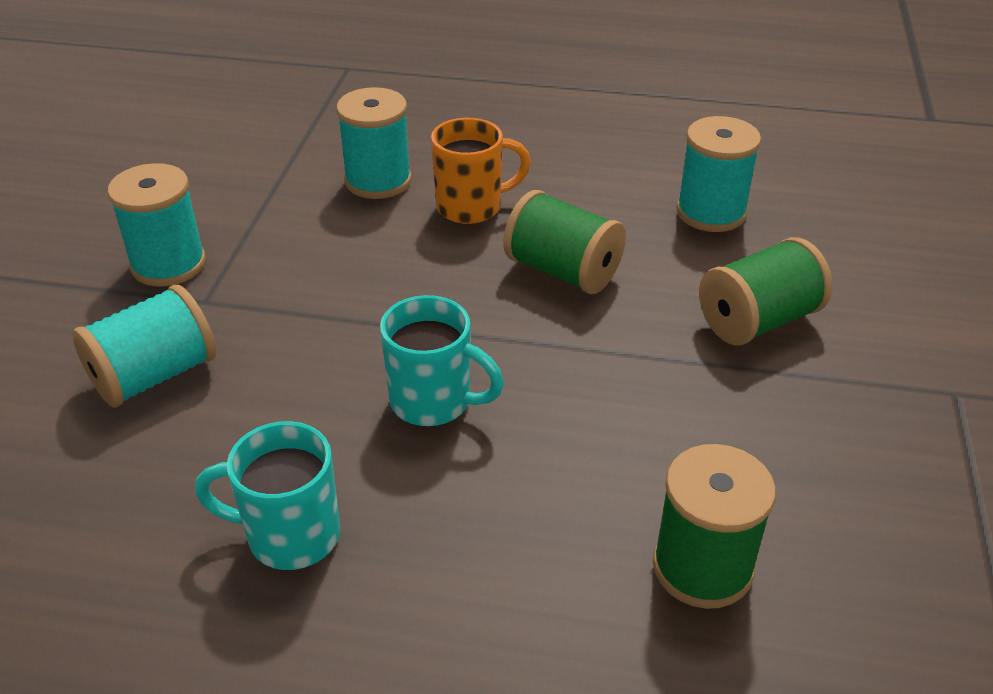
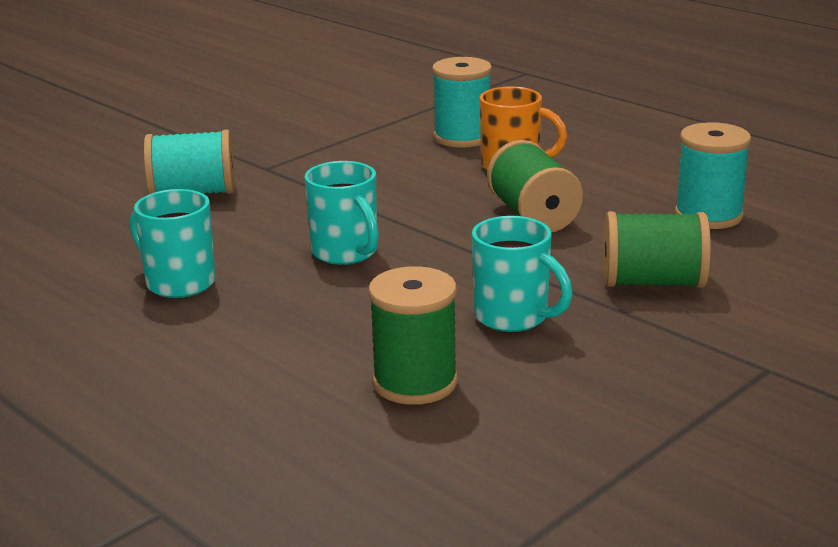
camera: 35 degrees right, 15 degrees down
(168, 264) = (266, 145): turquoise spool -> none
(692, 424) = (514, 317): none -> turquoise mug

